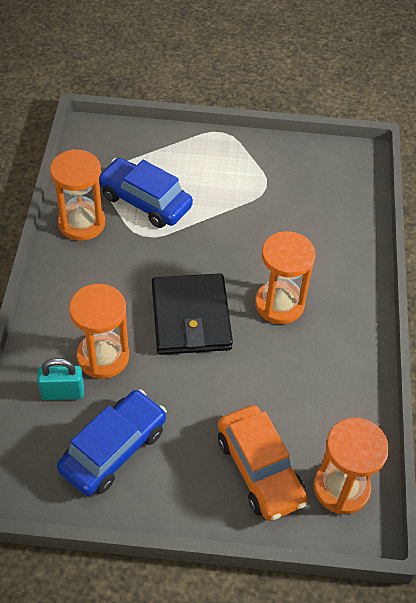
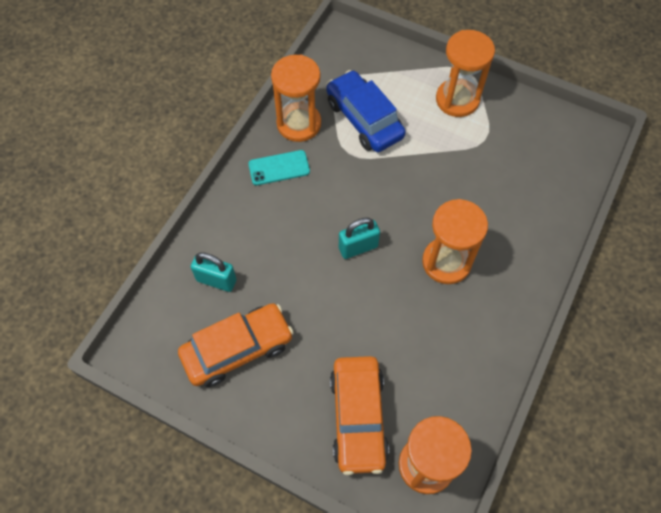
camera: 25 degrees right, 10 degrees up
(80, 269) = (279, 168): none -> turquoise phone
(103, 357) = (264, 258): orange hourglass -> orange hourglass (457, 99)
(113, 449) = (237, 349): blue car -> orange car
(191, 317) = (358, 247): black wallet -> turquoise padlock

